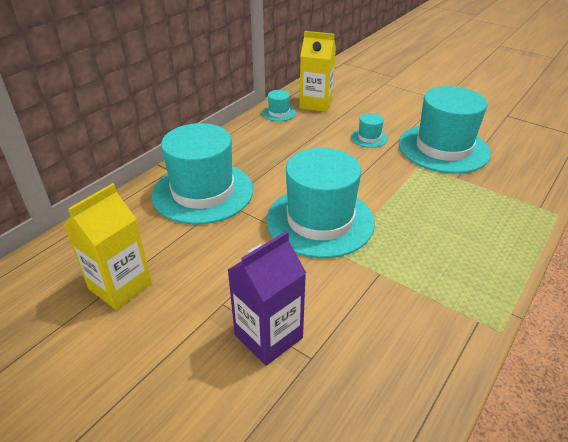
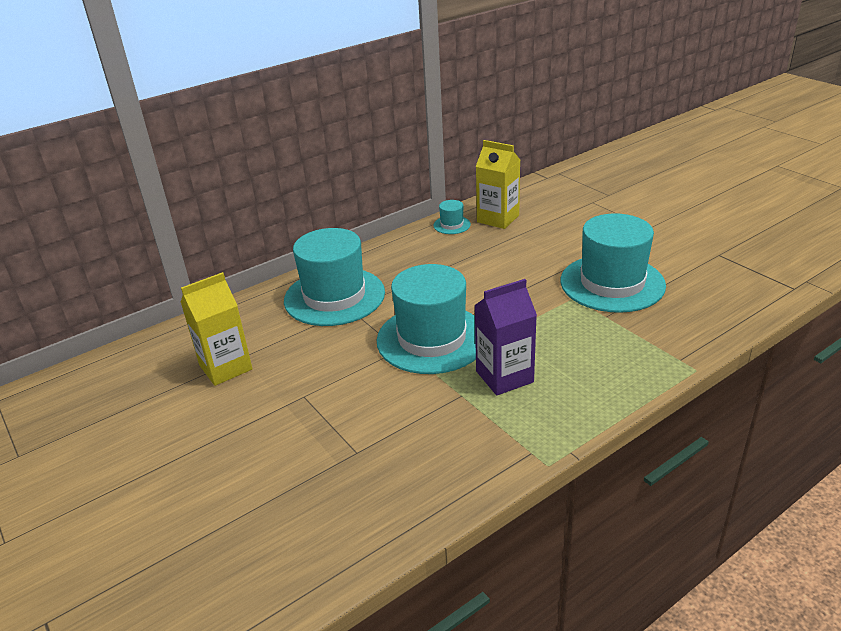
camera: 20 degrees right, 5 degrees down
(268, 336) = (329, 429): purple carton -> purple carton (504, 377)
(369, 138) = (534, 262): turquoise hat -> none

